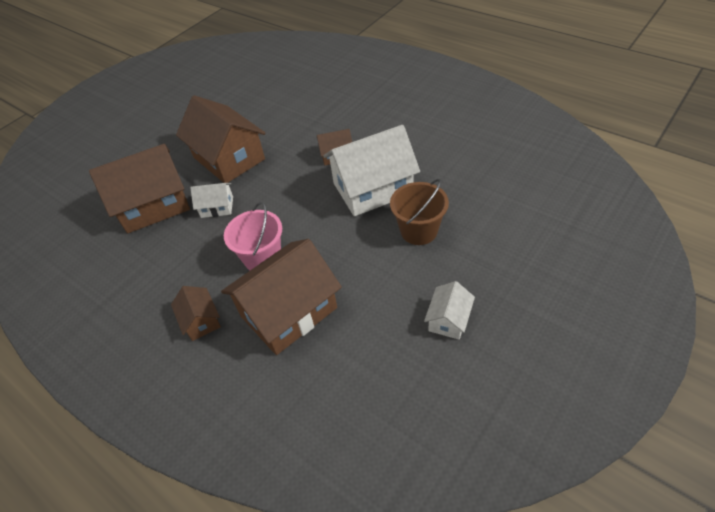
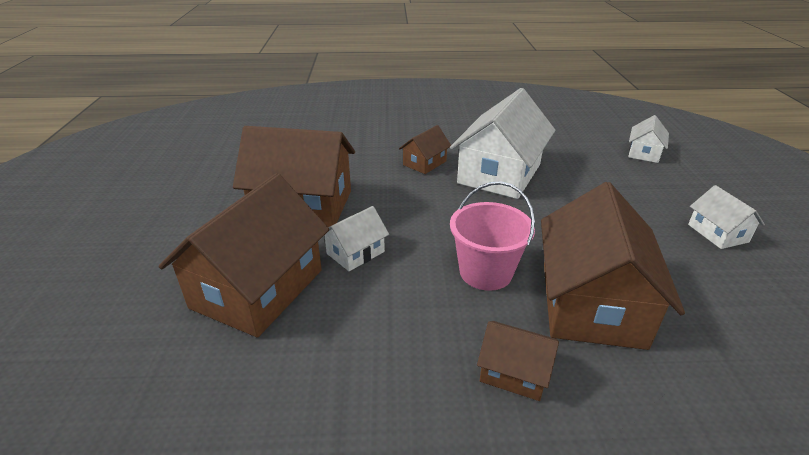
camera: 45 degrees left, 15 degrees down
(419, 231) = (588, 186): brown bucket -> none
(518, 223) = (644, 153): none -> white house

